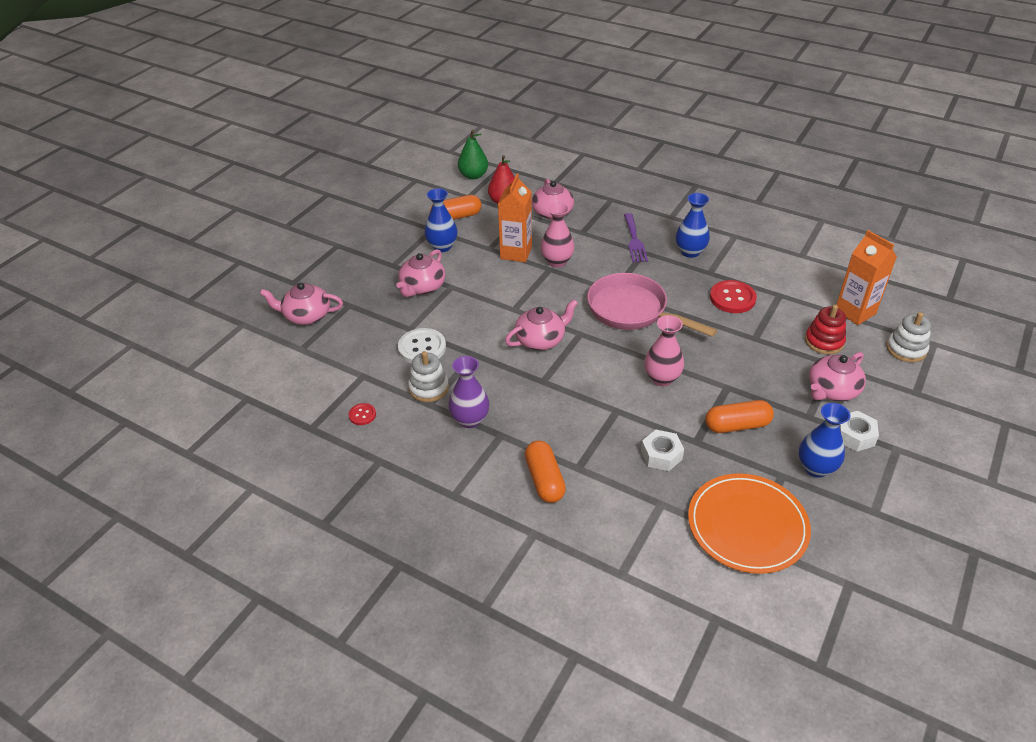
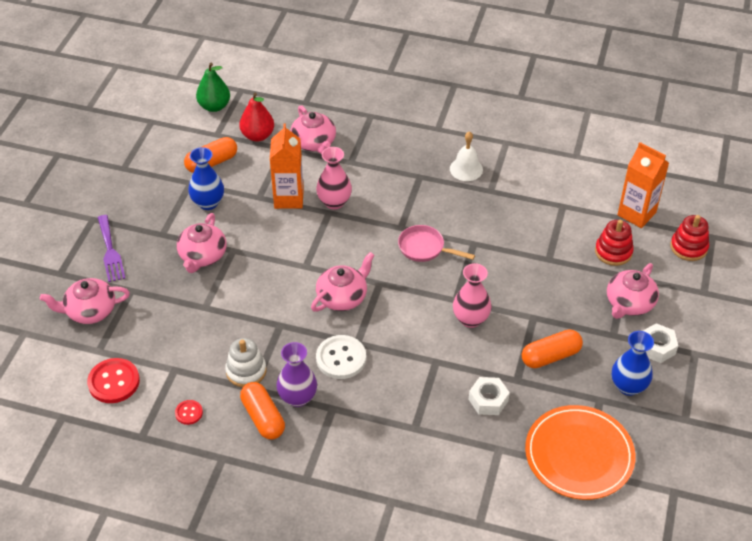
camera: 15 degrees left, 5 degrees up
(422, 348) = (225, 327): white button -> white button (341, 358)
(544, 480) = (386, 446): orange capsule -> orange capsule (263, 417)
(632, 311) = (425, 248): pink pan -> pink pan, size x0.57
(634, 240) = (407, 164): purple fork -> purple fork (110, 251)
(690, 252) = (466, 169): blue vase -> white bell
(732, 298) = (518, 217): red button -> red button (114, 382)
(906, 349) = (688, 247): white stacking toy -> red stacking toy

